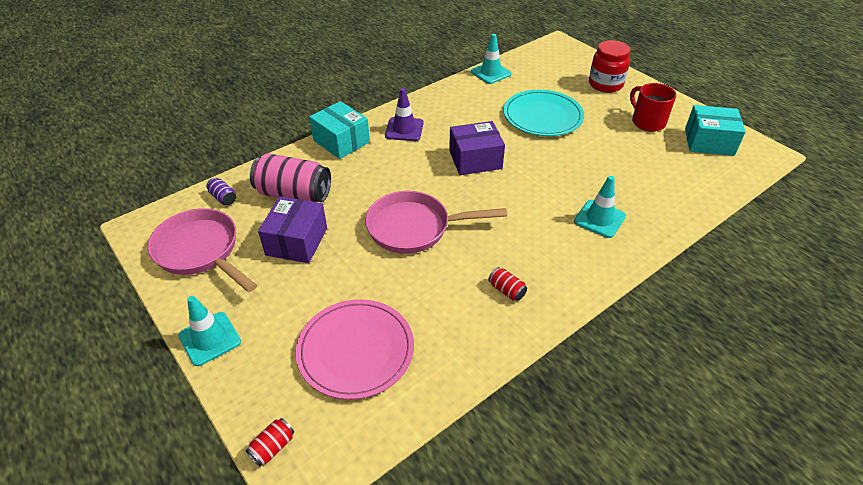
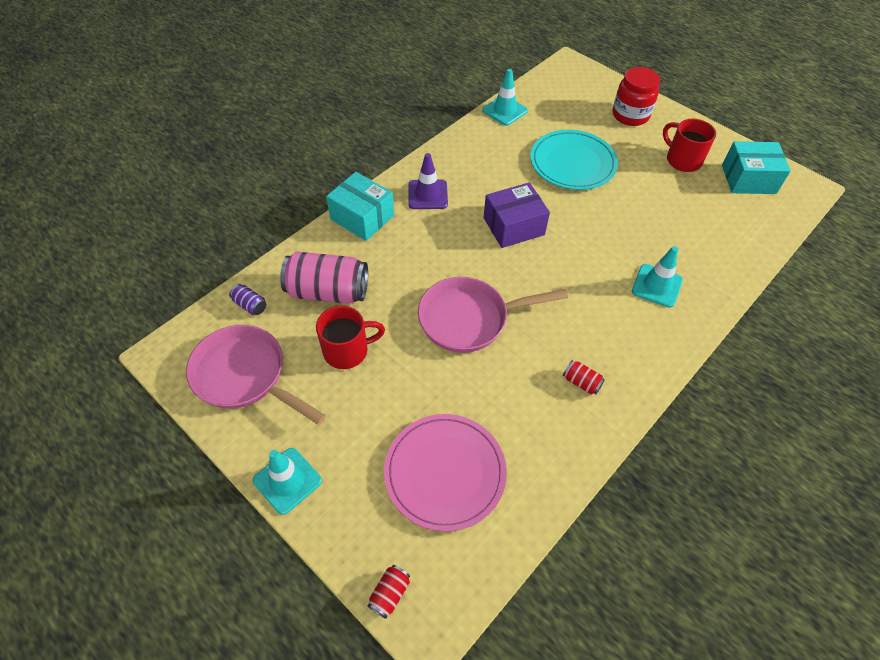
camera: 10 degrees left, 10 degrees up
(296, 241) = (347, 350): purple box -> red mug

